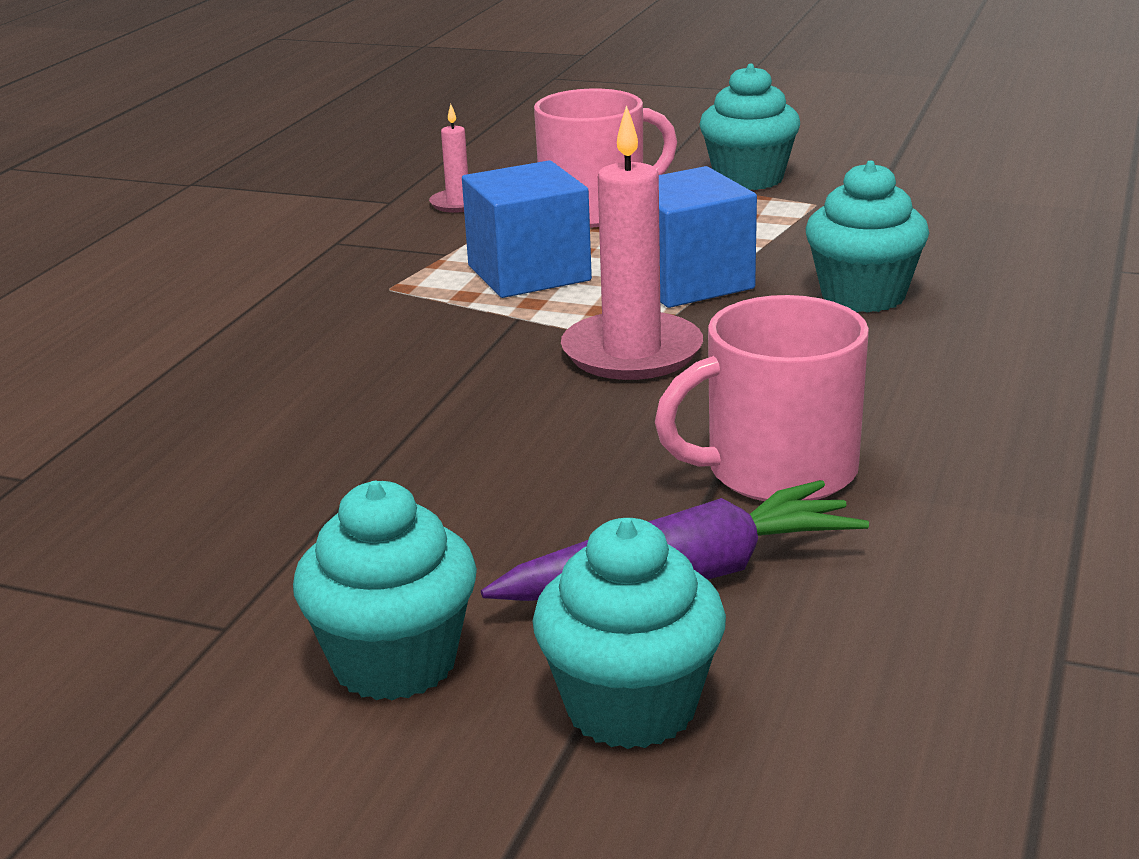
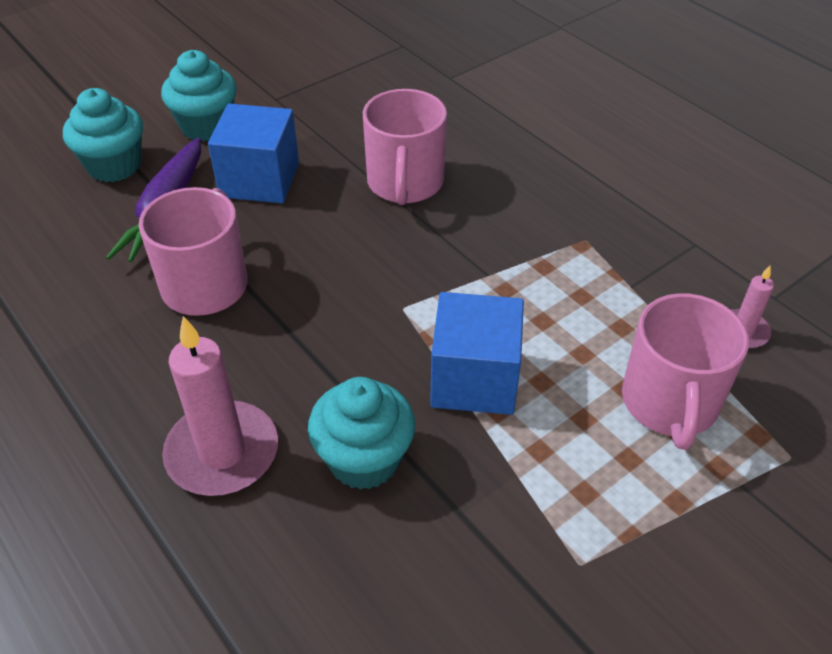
camera: 120 degrees right, 20 degrees up
(384, 416) = (405, 183): none -> pink mug
(529, 273) = (559, 309): blue cube -> blue cube (260, 180)
(632, 352) = (390, 298): pink candle -> pink candle (222, 452)
(748, 179) = (688, 556): turquoise cupcake -> none

